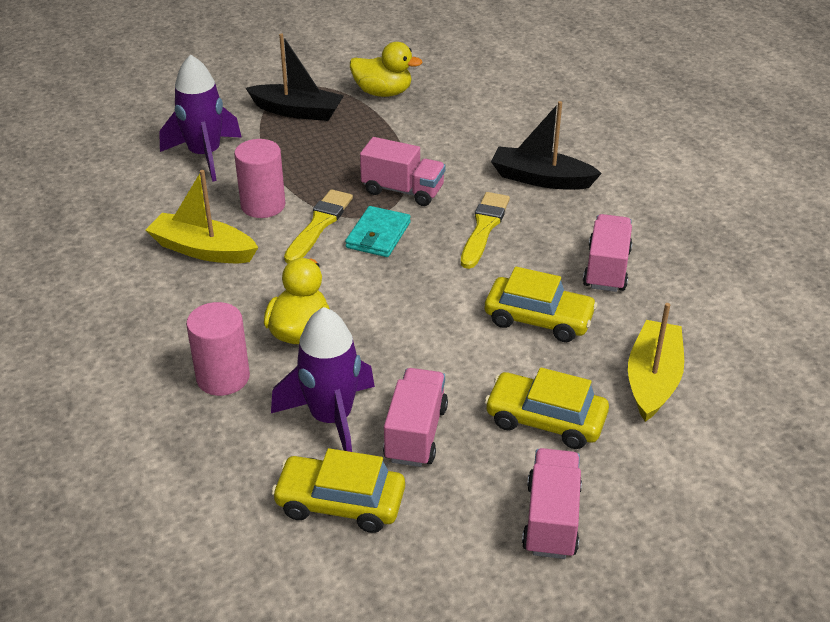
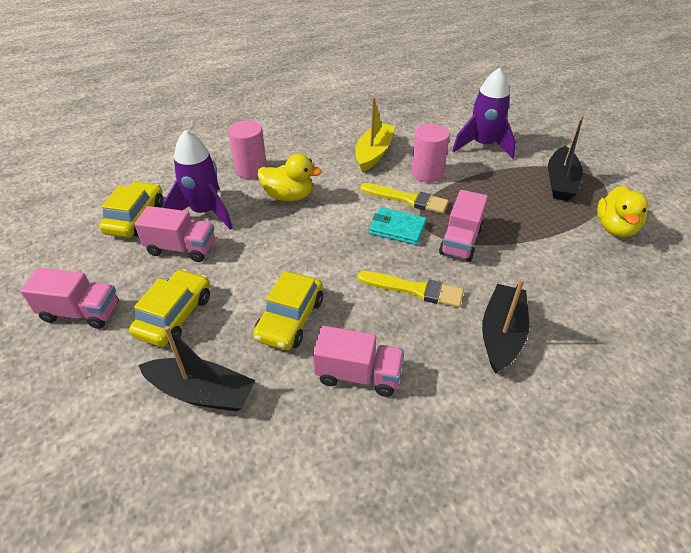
camera: 90 degrees right, 5 degrees up
(652, 379) = (202, 392): yellow boat -> black boat

